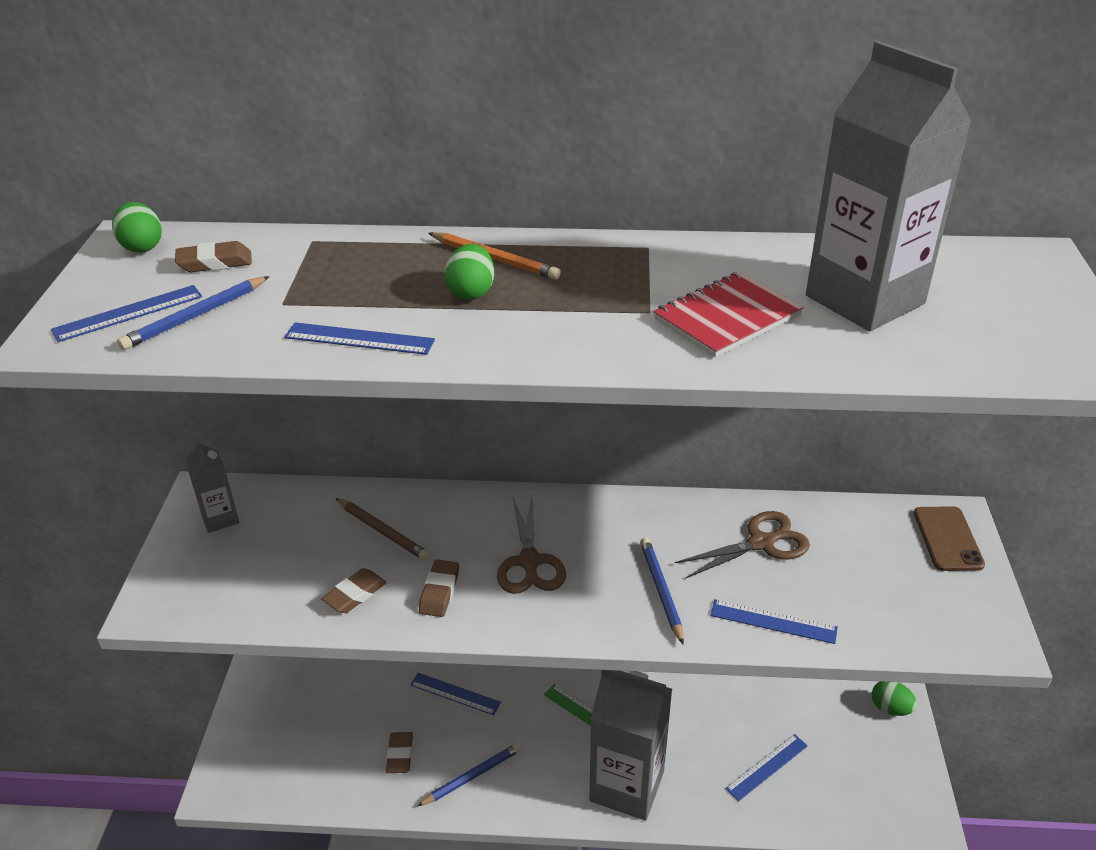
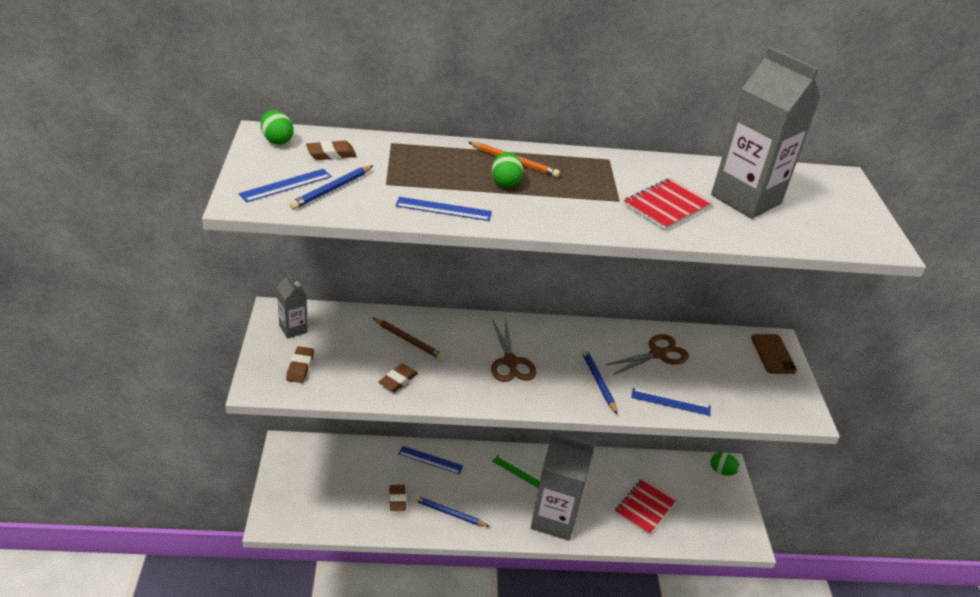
camera: 10 degrees left, 0 degrees up
(439, 592) = (454, 380): brown eraser -> brown eraser (300, 367)
(472, 776) = (449, 513): blue pencil -> blue pencil turned 120 degrees counterclockwise
(767, 767) = (645, 507): blue ruler -> red notebook

